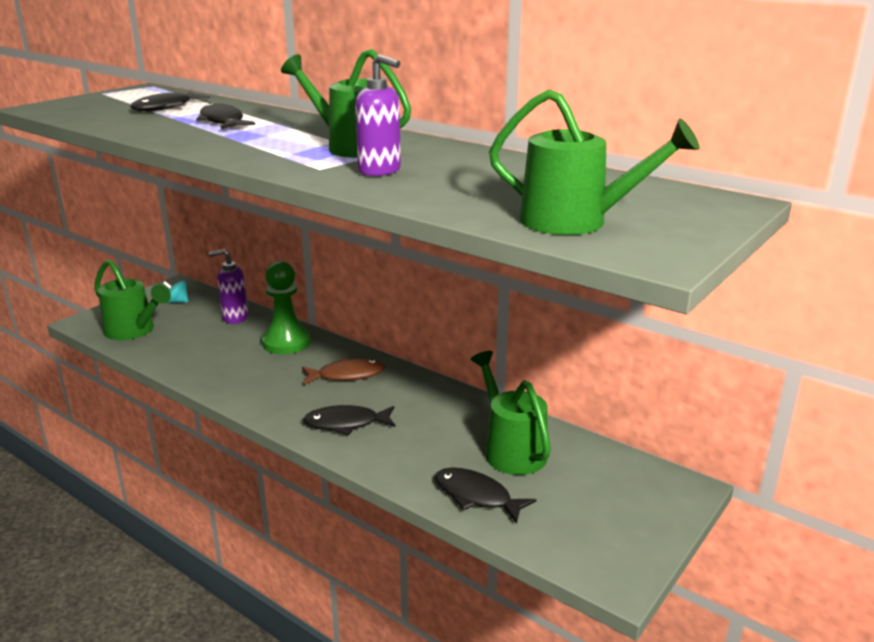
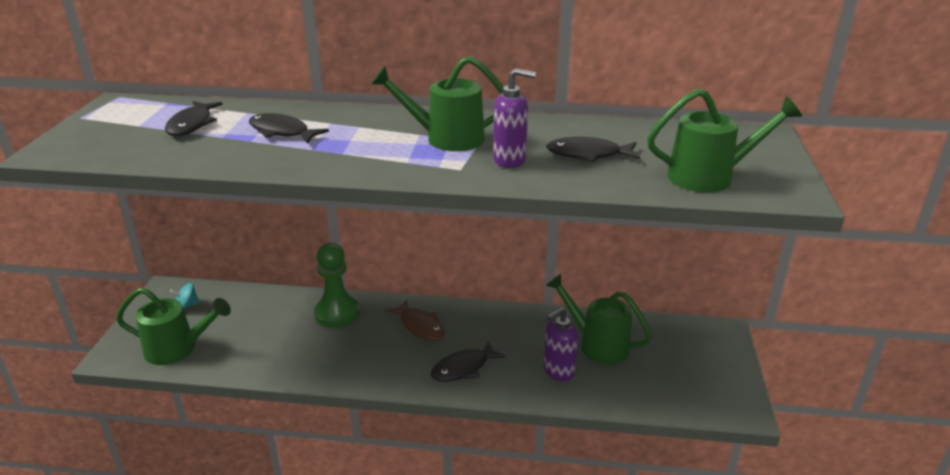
camera: 30 degrees left, 5 degrees up
(235, 318) = (263, 304): purple soap dispenser -> purple soap dispenser (558, 371)
(347, 375) = (420, 326): brown fish -> brown fish turned 90 degrees clockwise
(477, 496) = (610, 389): black fish -> black fish (588, 154)

